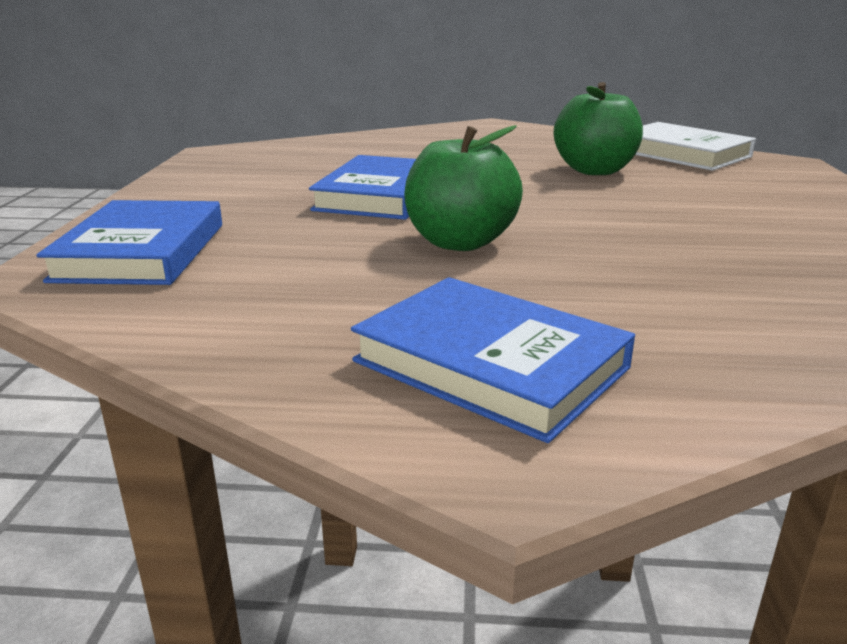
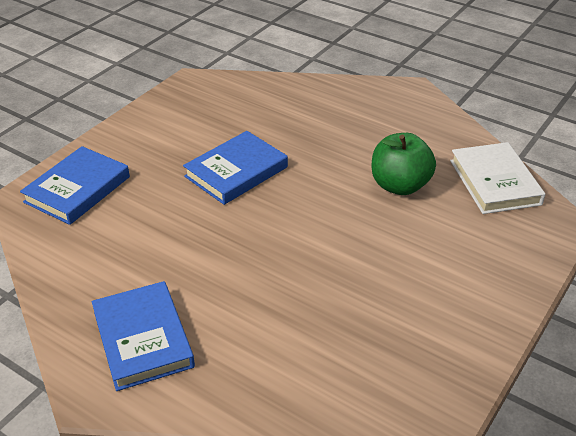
camera: 30 degrees right, 15 degrees up
(460, 242) = (228, 239): green apple -> none

